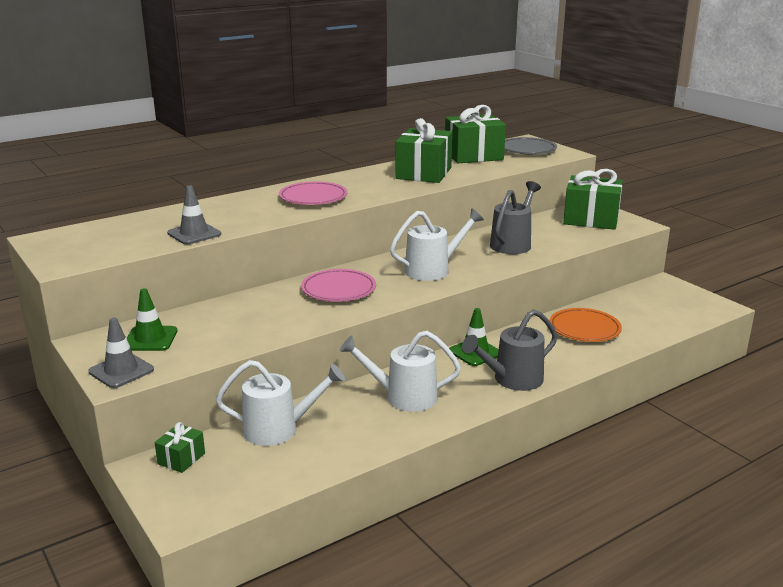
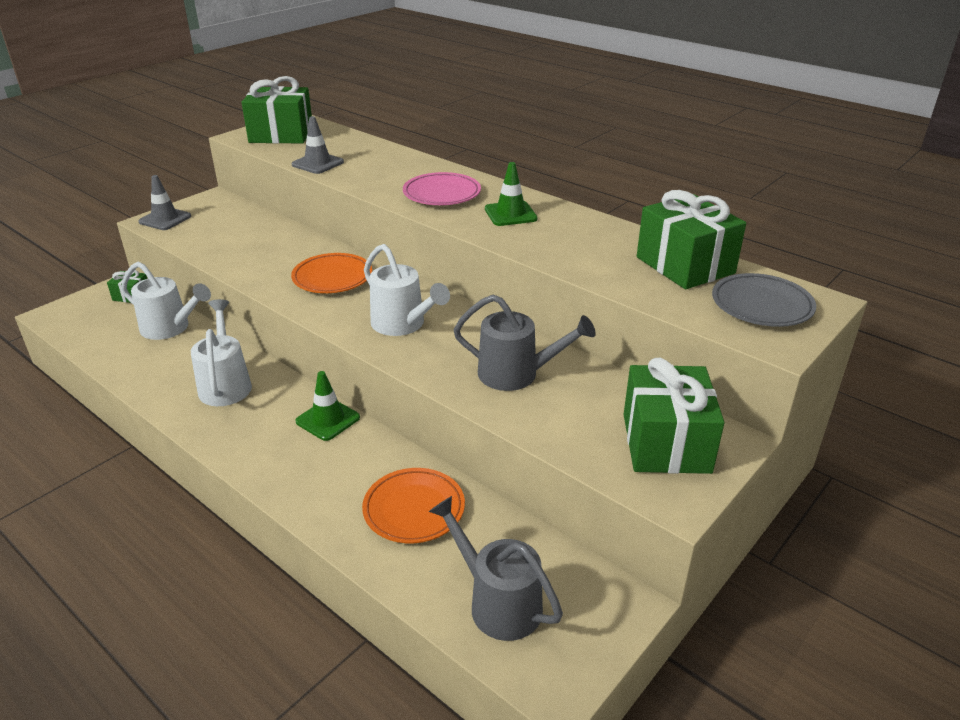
camera: 75 degrees right, 10 degrees up
(150, 339) = (219, 217): green traffic cone -> green traffic cone (510, 214)
(279, 429) = (171, 328): white watering can -> white watering can turned 45 degrees counterclockwise
(338, 290) = (332, 278): pink plate -> orange plate
(424, 173) = (573, 240): green gift -> green gift (281, 135)
(512, 380) = (265, 454): grey watering can -> grey watering can (497, 602)

